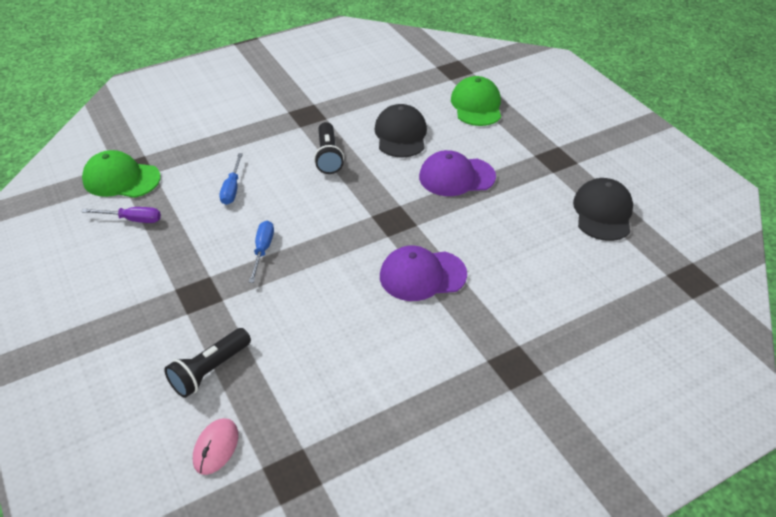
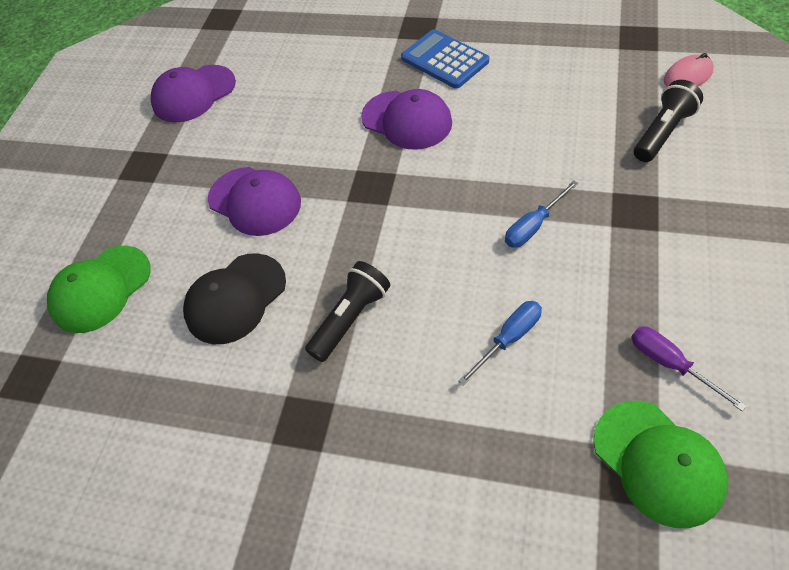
camera: 130 degrees left, 10 degrees up
(210, 370) = (662, 132): black flashlight -> black flashlight turned 45 degrees counterclockwise
(451, 344) = (444, 60): none -> blue calculator
(603, 212) = (193, 94): black cap -> purple cap

